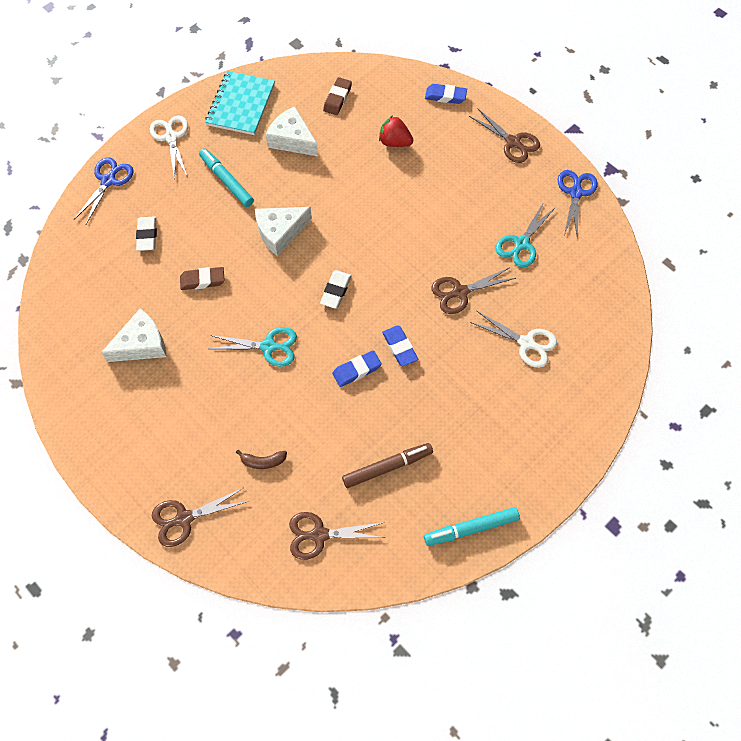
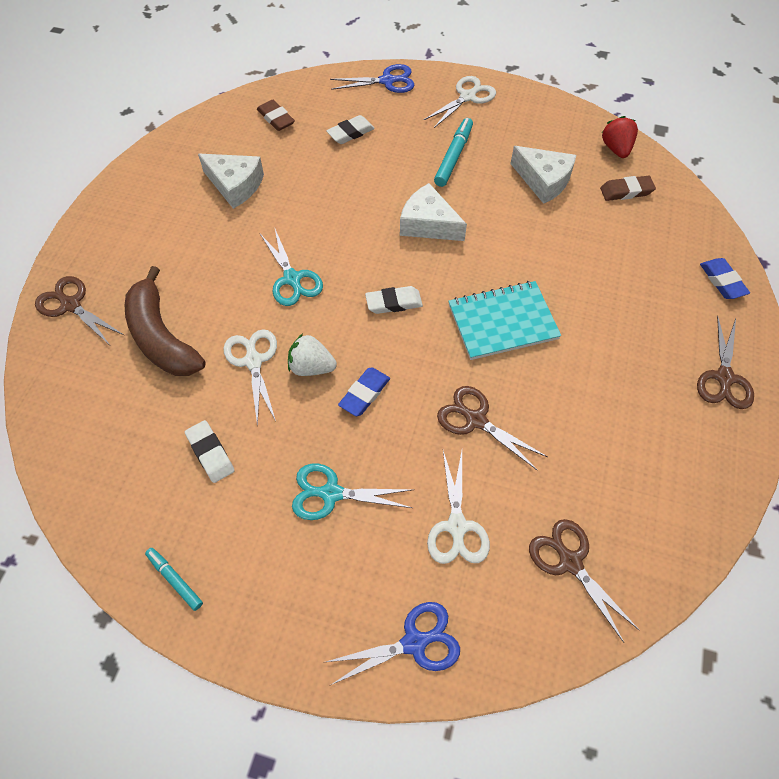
camera: 60 degrees right, 5 degrees down
(202, 280) = (331, 194): brown eraser -> brown eraser (276, 118)
(240, 105) = (548, 124): turquoise notebook -> turquoise notebook (502, 322)
(263, 461) = (161, 337): brown banana -> brown banana, size x2.38
(292, 140) = (543, 181): white cheese -> white cheese turned 120 degrees clockwise
(319, 535) = (101, 426): brown scissors -> brown scissors (570, 561)
(326, 406) = (253, 361): none -> white scissors
(357, 370) = (311, 367): blue eraser -> white strawberry
(387, 467) = (210, 453): brown marker -> white eraser
(394, 142) = (618, 264): red strawberry -> red strawberry (616, 149)
(471, 528) = (175, 579): turquoise marker -> turquoise marker, size x0.62
(521, 244) = (590, 454): turquoise scissors -> turquoise scissors (331, 493)
(575, 192) = (716, 483): blue scissors -> blue scissors (415, 642)

